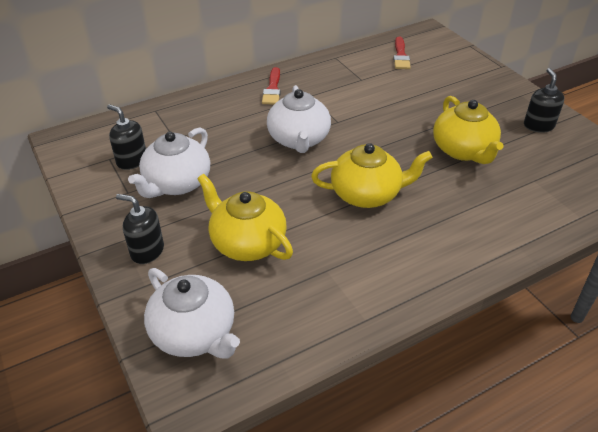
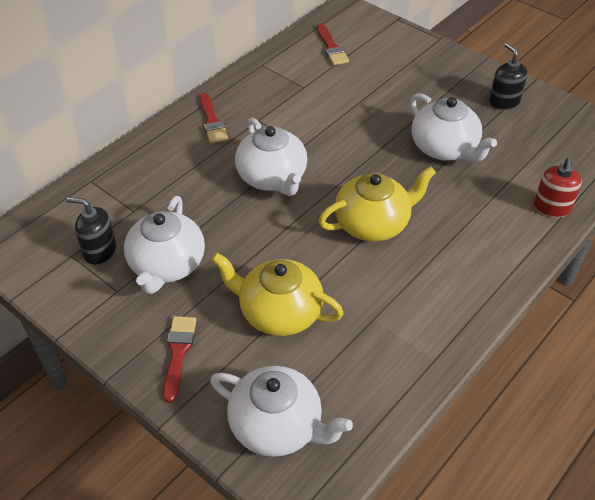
camera: 20 degrees left, 5 degrees up
(147, 251) = (178, 353): black soap dispenser -> red brush
(463, 150) = (445, 148): yellow teapot -> white teapot
(545, 221) = (552, 208): none -> red soap dispenser

